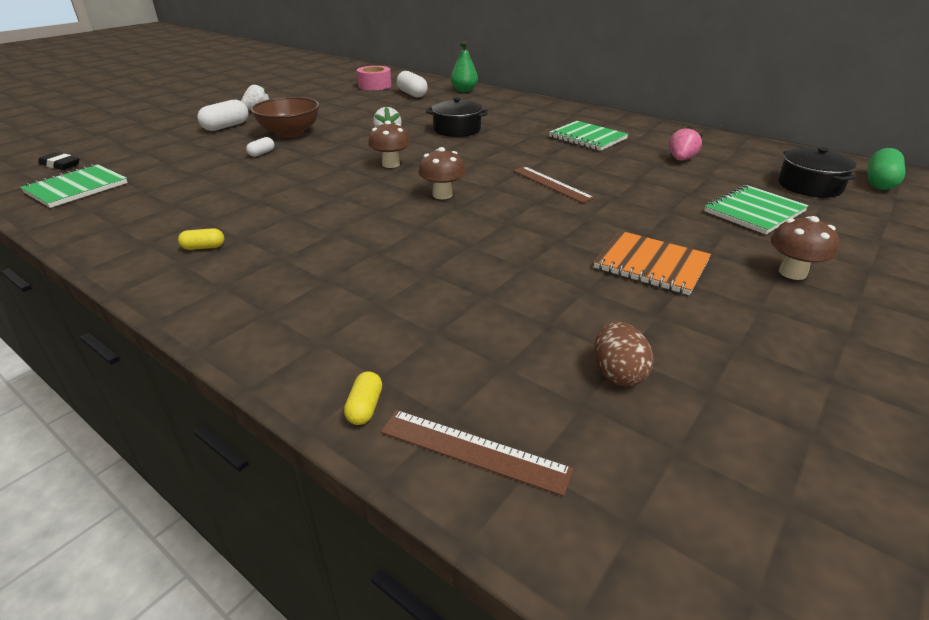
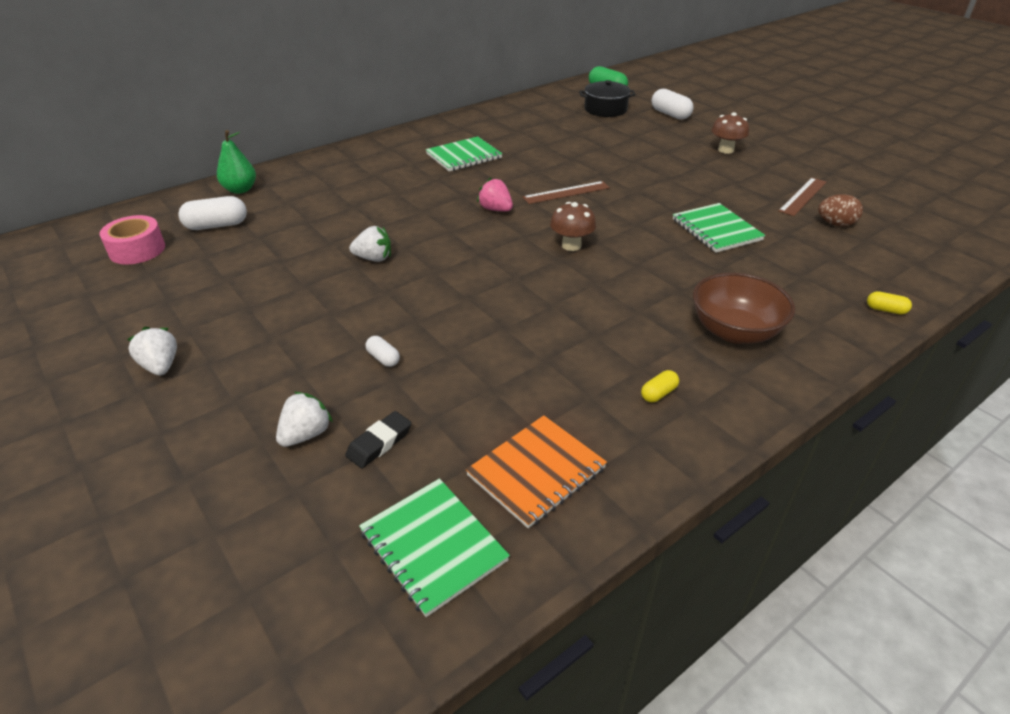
camera: 75 degrees left, 5 degrees up
(60, 165) = (299, 598): black eraser -> black eraser (379, 443)
(188, 147) = (306, 434): none -> white strawberry
(204, 247) = (658, 393): yellow capsule -> yellow capsule turned 45 degrees clockwise
(226, 126) = (227, 398): white capsule -> white capsule (670, 114)
(290, 133) = (311, 333): brown bowl -> brown bowl (734, 331)
(391, 164) = (477, 265): brown mushroom -> none
(457, 129) = (390, 214): black pot -> none
(473, 450) = (911, 277): brown ruler -> brown ruler (802, 196)
(651, 265) = (713, 186): orange notebook -> orange notebook (536, 472)
(681, 159) = (537, 133): pink strawberry -> pink strawberry (496, 209)
(754, 212) = (641, 136): green notebook -> green notebook (716, 230)

